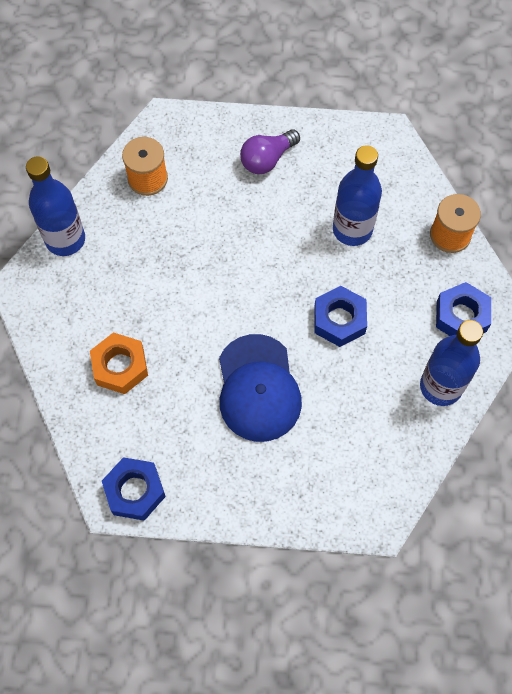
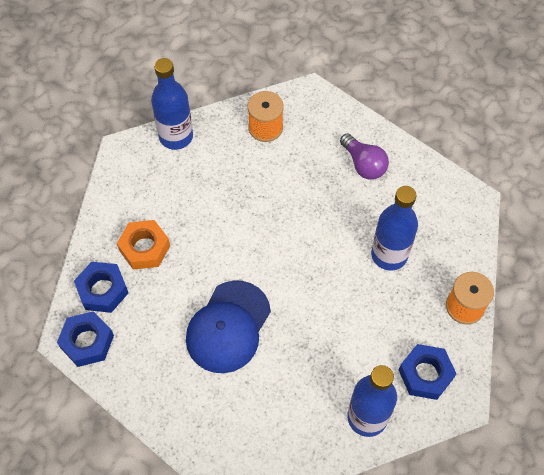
camera: 35 degrees right, 5 degrees down
(267, 159) = (363, 164): purple light bulb -> purple light bulb turned 120 degrees counterclockwise
(339, 320) = (327, 316): blue nut -> blue nut (102, 290)

